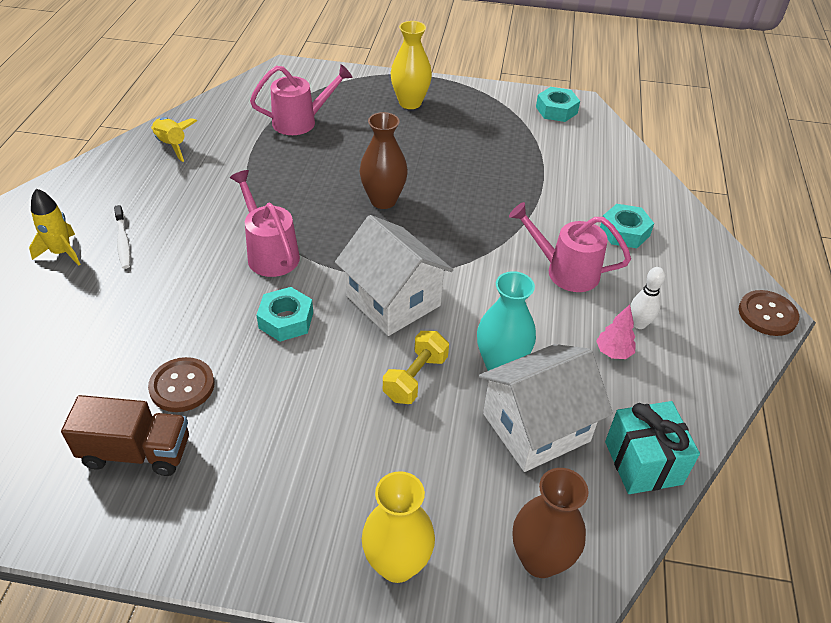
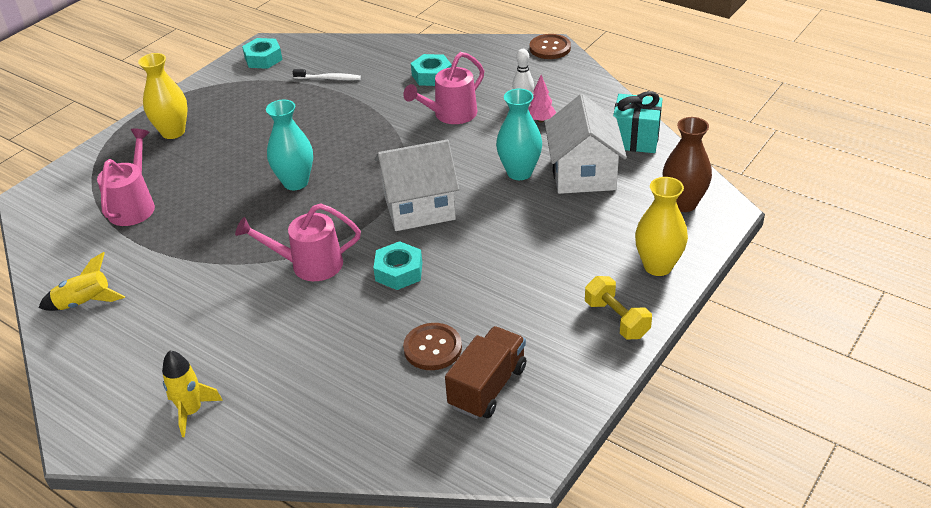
camera: 60 degrees left, 5 degrees down
(123, 242) = (213, 362): white toothbrush -> white toothbrush (329, 78)
(383, 200) = (295, 182): brown vase -> turquoise vase
(415, 378) = (506, 216): yellow dumbbell -> yellow dumbbell (616, 319)

